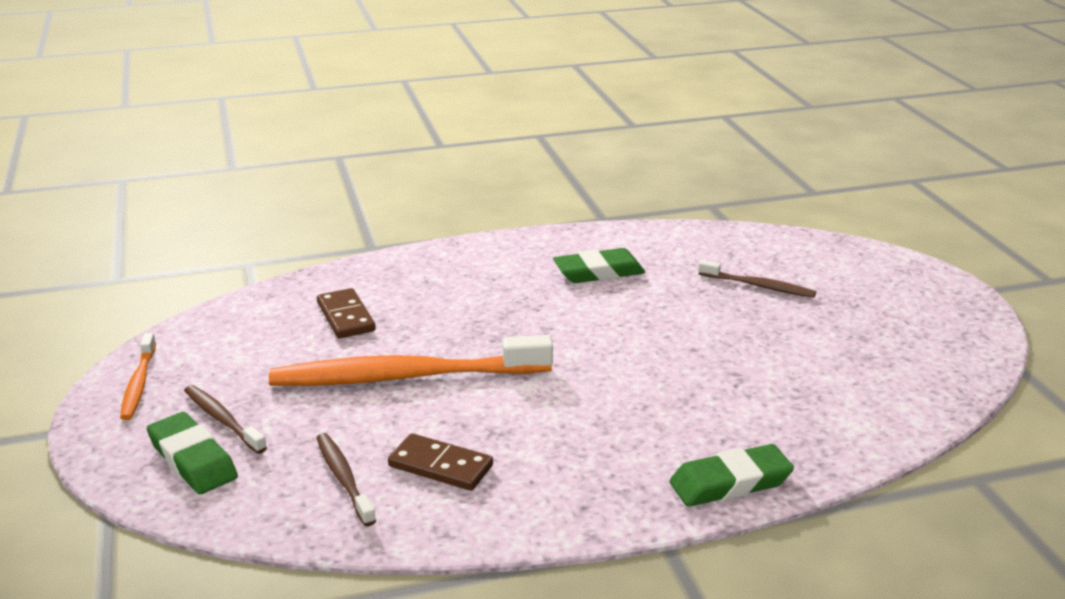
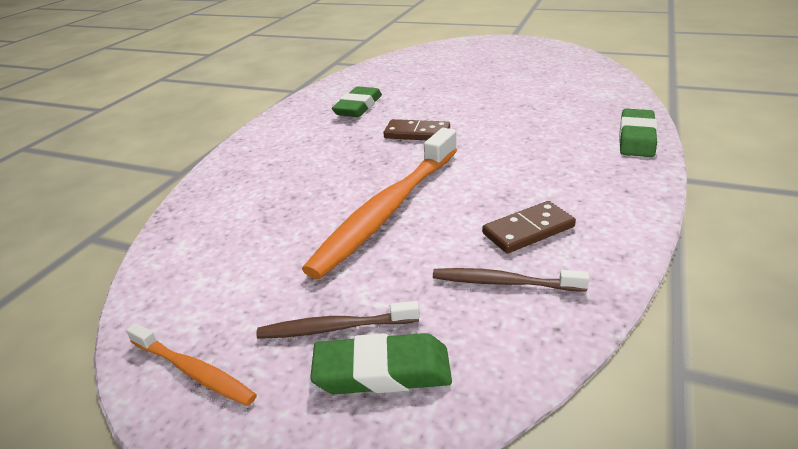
camera: 50 degrees left, 5 degrees up
(346, 317) = (264, 210): brown domino -> brown domino (417, 133)
(759, 286) = (441, 74): brown toothbrush -> none

